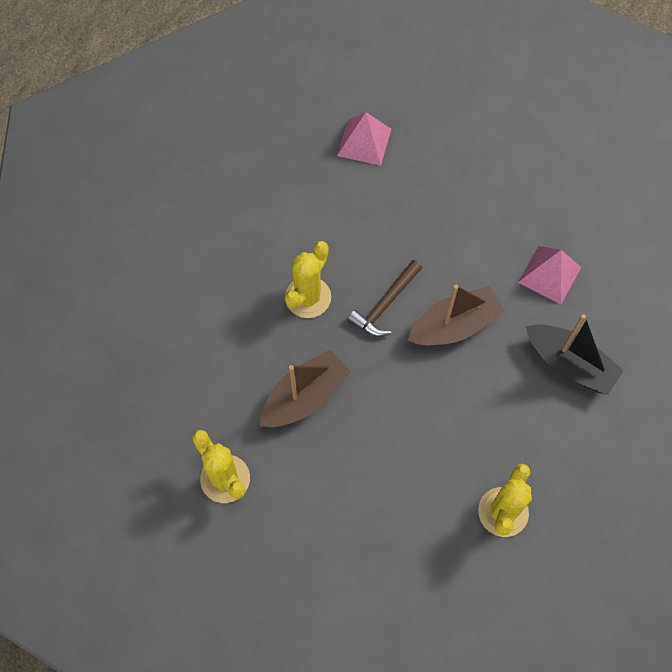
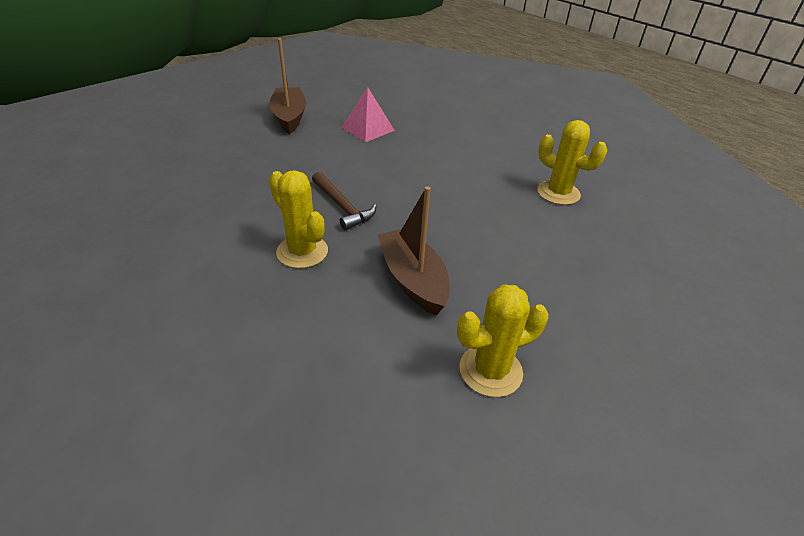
camera: 75 degrees left, 25 degrees down
(364, 142) = (167, 180): pink pyramid -> none
(454, 326) = (385, 177): brown boat -> brown boat (289, 117)
(569, 364) = (444, 138): black boat -> none

